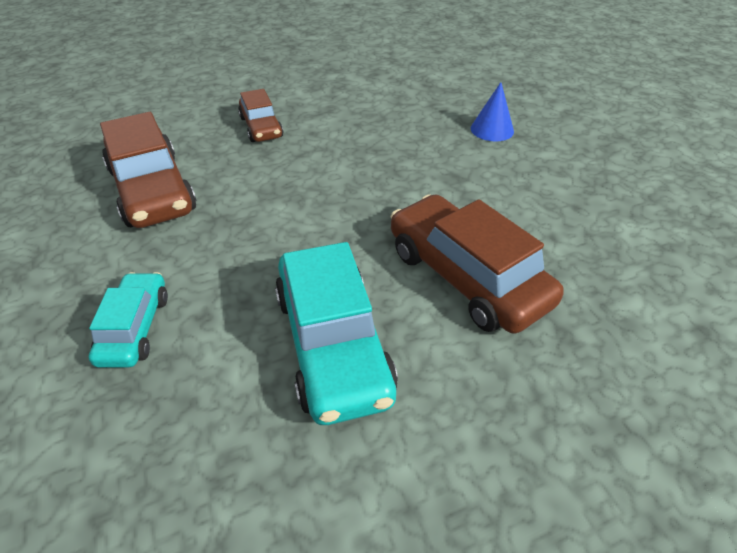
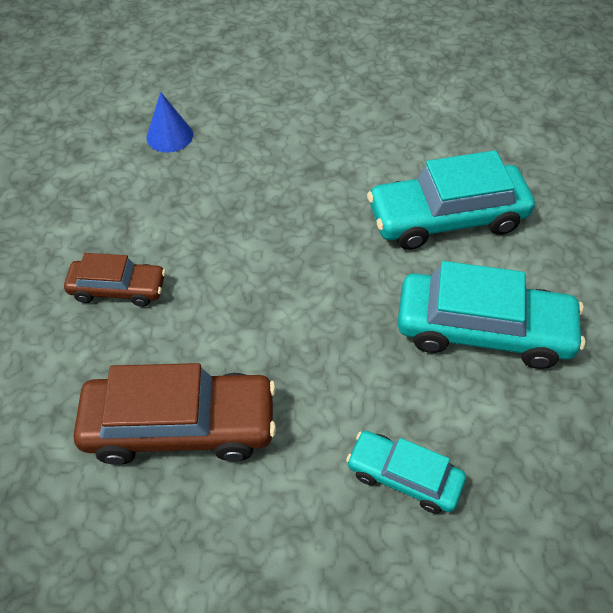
camera: 65 degrees left, 10 degrees up
(466, 276) = (446, 218): brown car -> turquoise car
(492, 129) = (258, 111): blue cone -> blue cone (169, 136)

